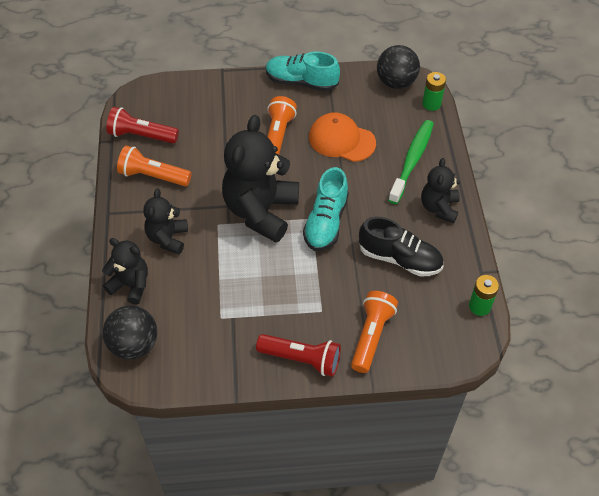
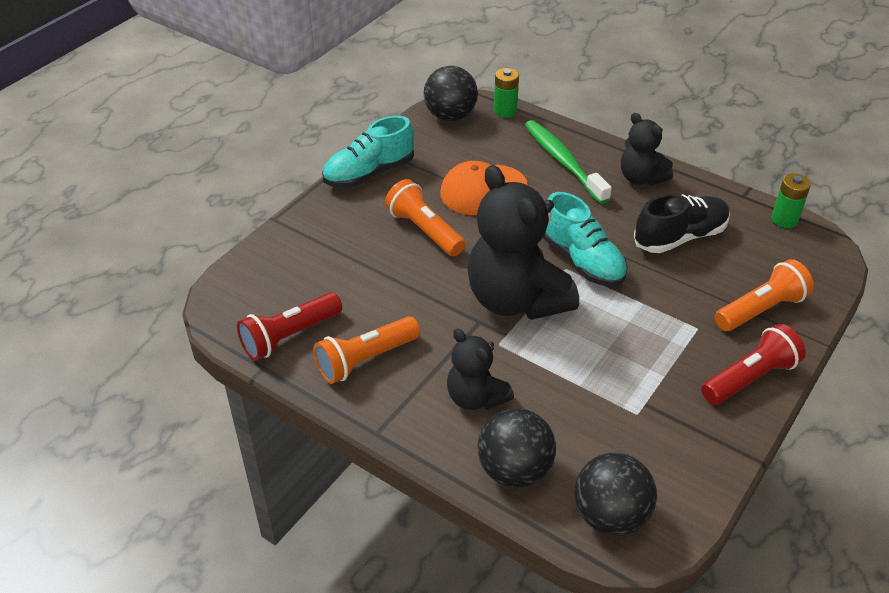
camera: 50 degrees left, 10 degrees down
(131, 285) = (514, 470): black teddy bear -> black ball
(371, 336) = (761, 309): orange flashlight -> orange flashlight turned 90 degrees clockwise

